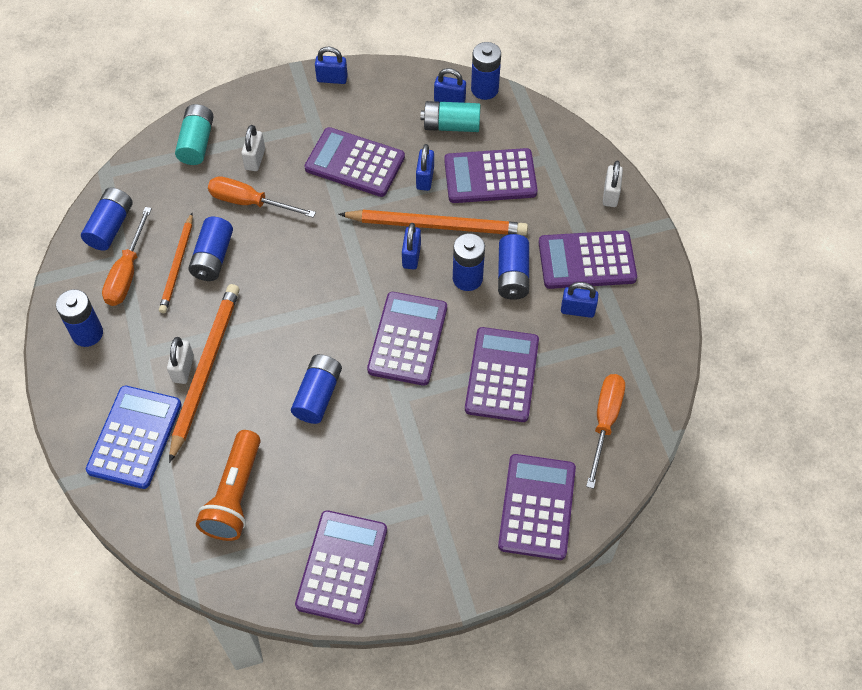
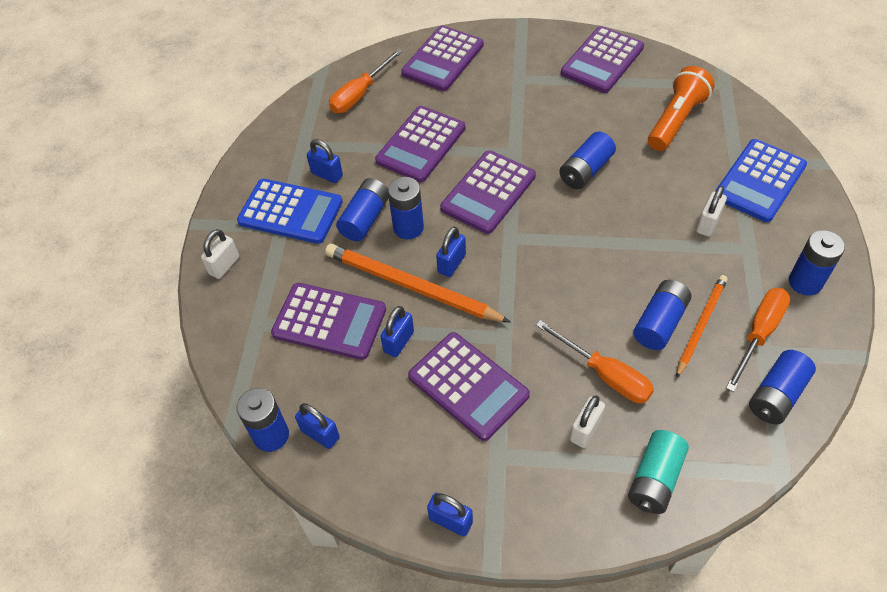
camera: 155 degrees left, 5 degrees down
(205, 369) = (686, 217): orange pencil -> none
(451, 125) = (336, 398): turquoise battery -> none
(587, 260) = (290, 212): purple calculator -> blue calculator

